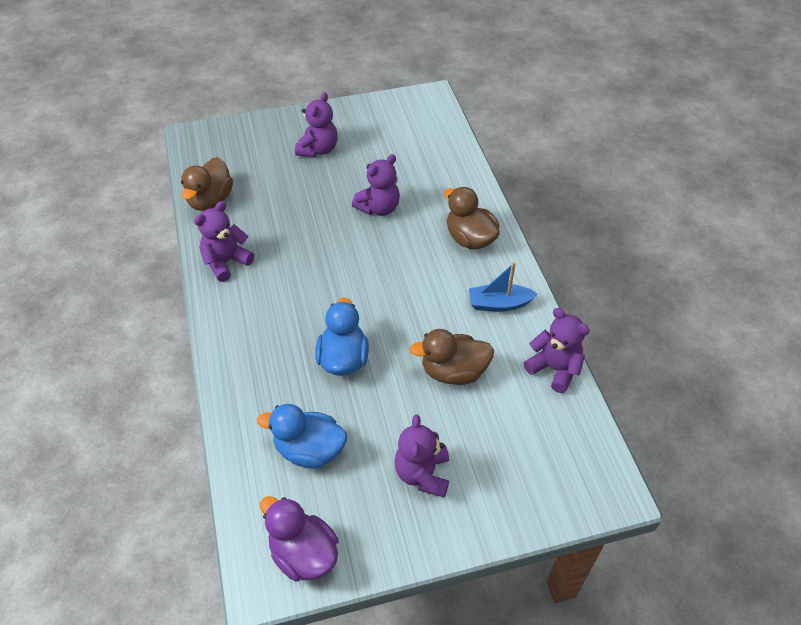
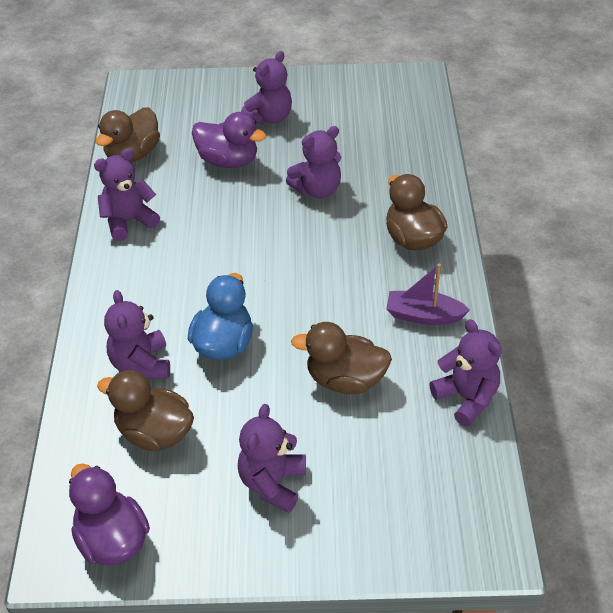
camera: 15 degrees right, 5 degrees down
(278, 390) = (141, 364): none -> purple teddy bear
(296, 193) = (228, 161): none -> purple duck
(309, 450) = (154, 433): blue duck -> brown duck
(499, 304) = (423, 315): blue boat -> purple boat

